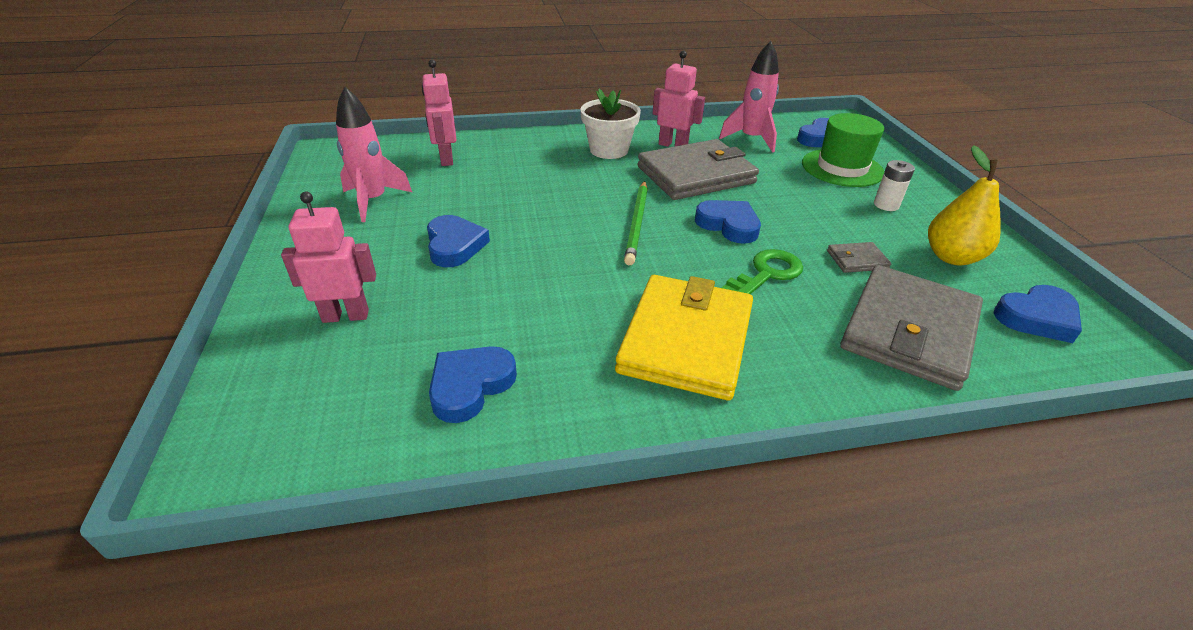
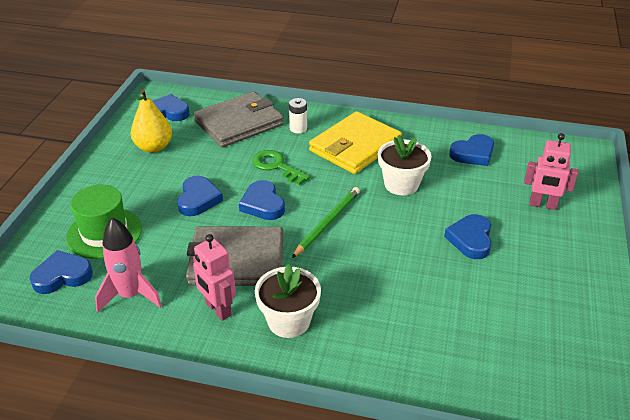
camera: 155 degrees left, 0 degrees up
(373, 201) = (538, 308): pink rocket -> none
(446, 159) = (466, 356): pink robot -> none
(573, 293) = (401, 184): none -> white flower pot
(767, 274) = (276, 166): green key -> green key turned 60 degrees clockwise
(803, 213) = (198, 199): none -> blue heart
(857, 260) = (212, 160): grey wallet -> none
(886, 205) = (130, 190): white battery -> white battery (298, 128)

